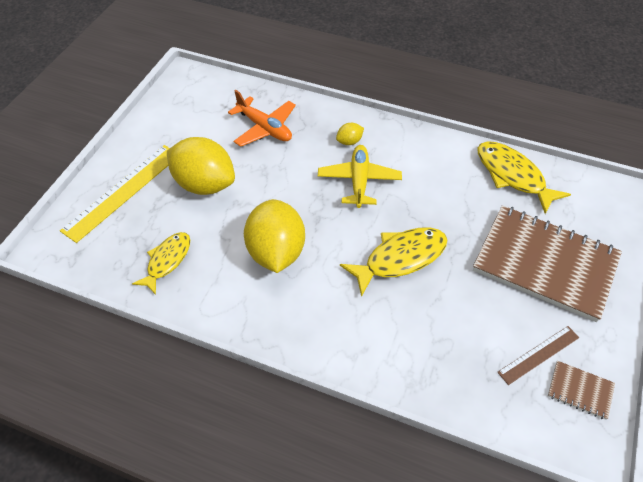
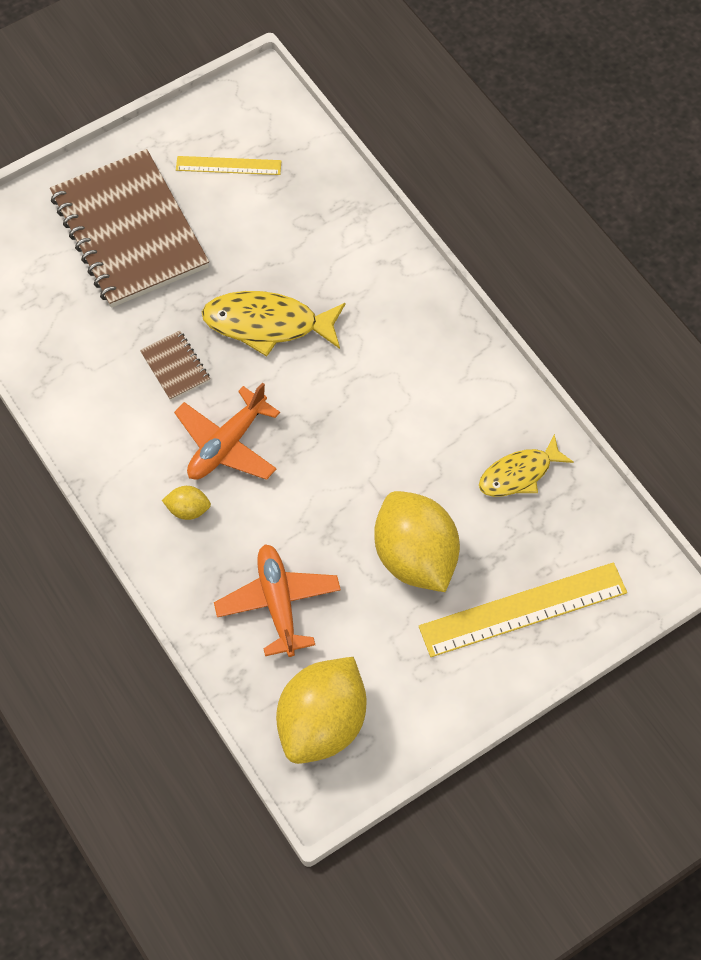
camera: 145 degrees left, 10 degrees up
(276, 252) = (392, 411): yellow lemon -> yellow lemon (322, 723)
(359, 181) = (227, 444): yellow plane -> orange plane
(513, 176) = (47, 340): yellow fish -> none
(538, 354) = (228, 165): brown ruler -> yellow ruler
(580, 391) = (225, 122): brown notebook -> brown notebook (175, 366)

